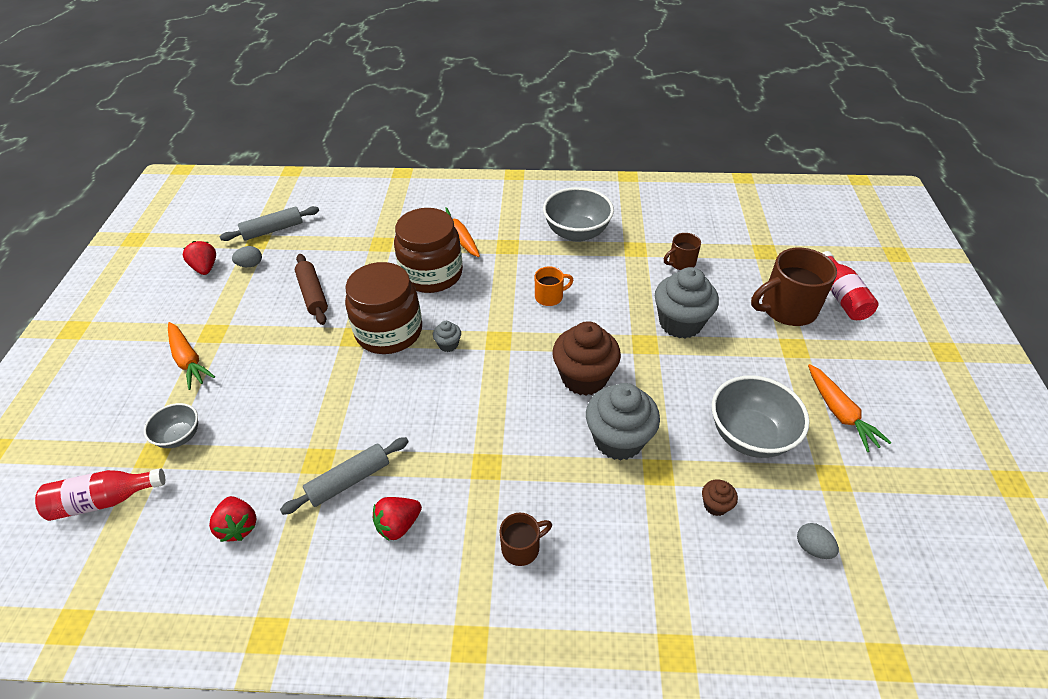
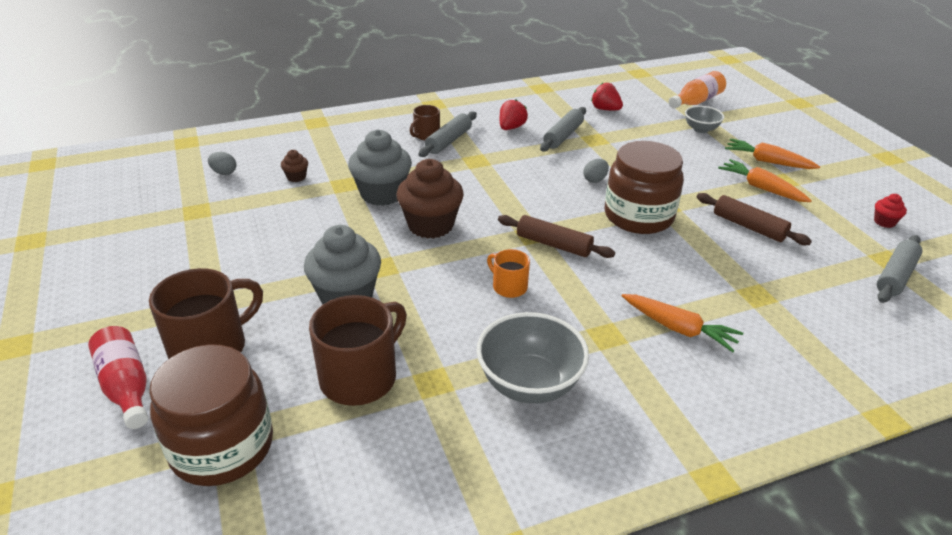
camera: 155 degrees right, 10 degrees down
(104, 500) = (696, 101): red bottle -> orange bottle
(205, 268) = (884, 222): red strawberry -> red cupcake
(250, 265) = (850, 236): grey egg -> grey egg (595, 180)
(432, 274) = (659, 276): brown jar -> brown jar (222, 447)
(448, 345) = (574, 220): grey cupcake -> none
(487, 324) = (553, 244): none -> brown rolling pin
(498, 521) = (449, 141): none -> grey rolling pin
(550, 297) = (508, 287): orange mug -> orange mug turned 90 degrees clockwise
(681, 263) = (360, 377): brown mug -> brown mug, size x1.91
(750, 435) = (267, 220): grey bowl -> none
(840, 413) = (175, 255): orange carrot -> orange carrot (761, 188)

